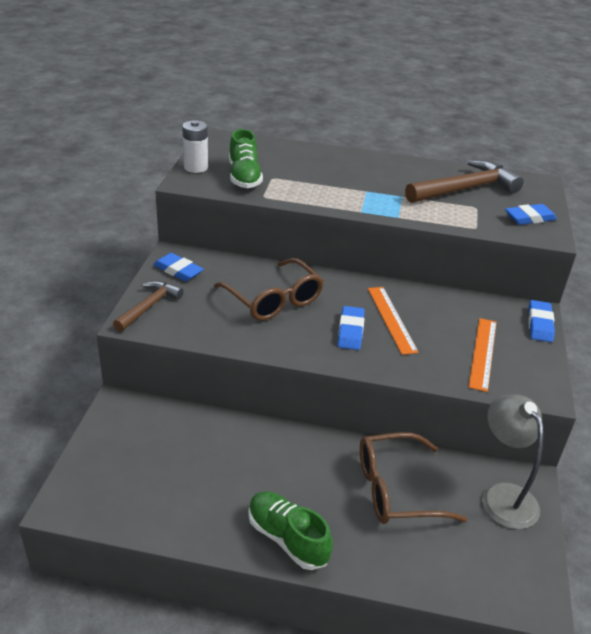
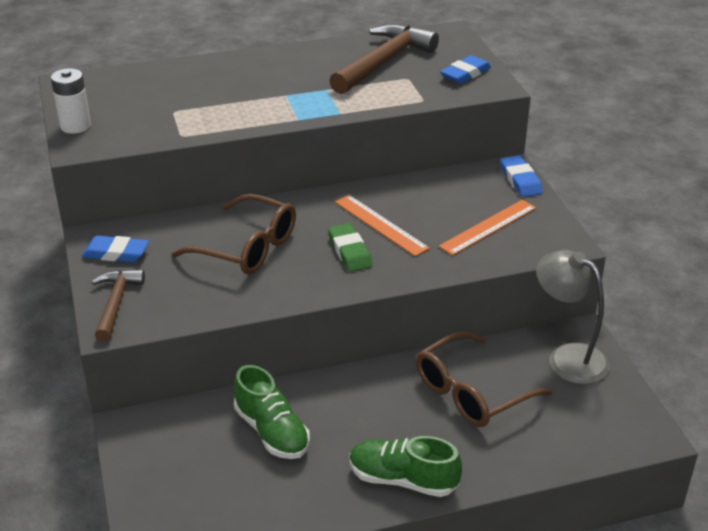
camera: 25 degrees left, 0 degrees up
(244, 177) = (141, 120): green shoe -> green shoe (272, 431)
(350, 331) = (349, 251): blue eraser -> green eraser
(482, 353) = (488, 227): orange ruler -> orange ruler turned 60 degrees clockwise

